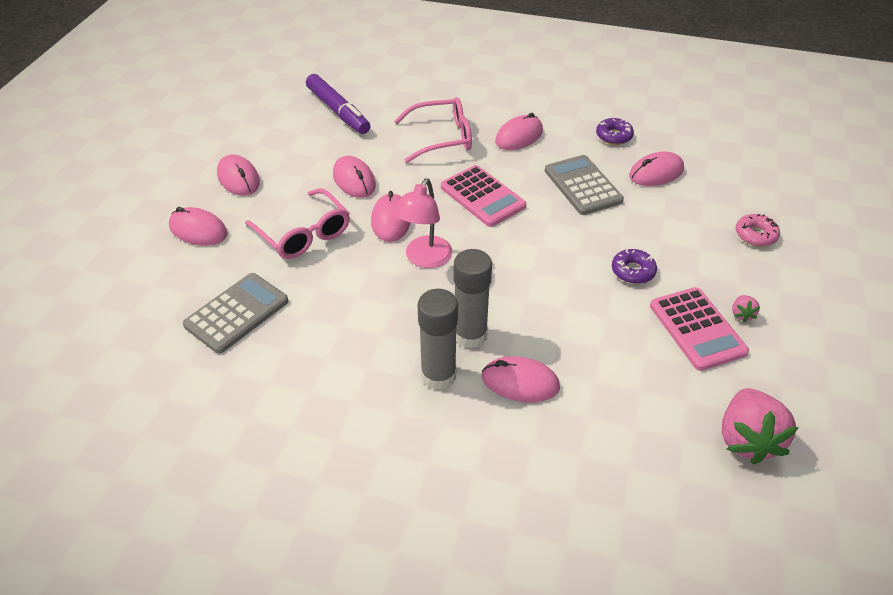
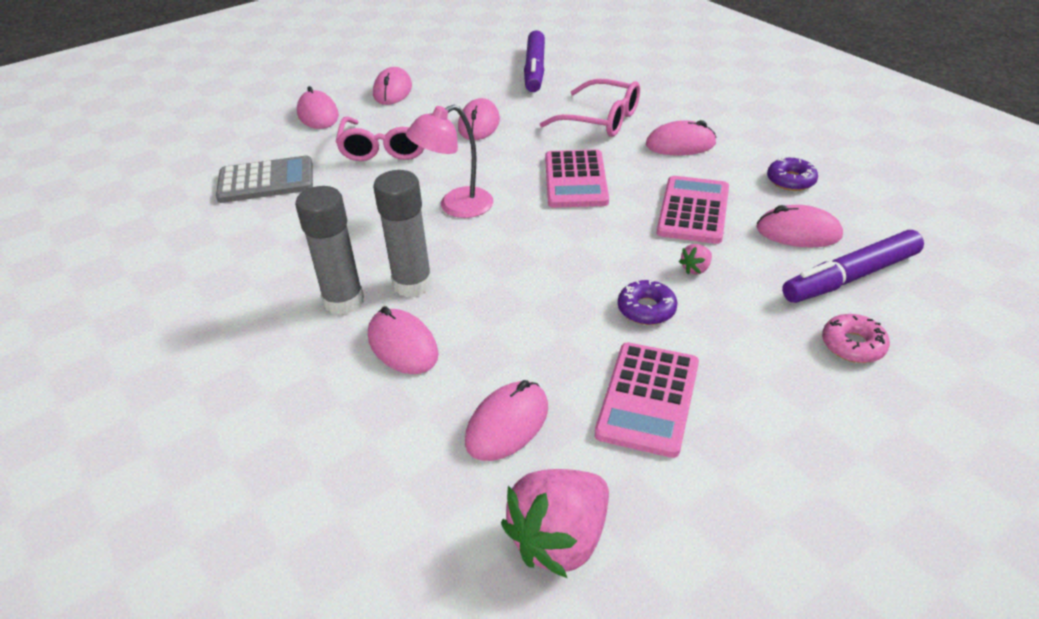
camera: 40 degrees right, 5 degrees down
(391, 220) = (468, 166): pink mouse -> pink mouse (507, 424)
(582, 186) = (693, 210): grey calculator -> pink calculator
(712, 191) = (850, 277): none -> purple marker
(741, 314) = (724, 414): pink strawberry -> pink strawberry (695, 269)

